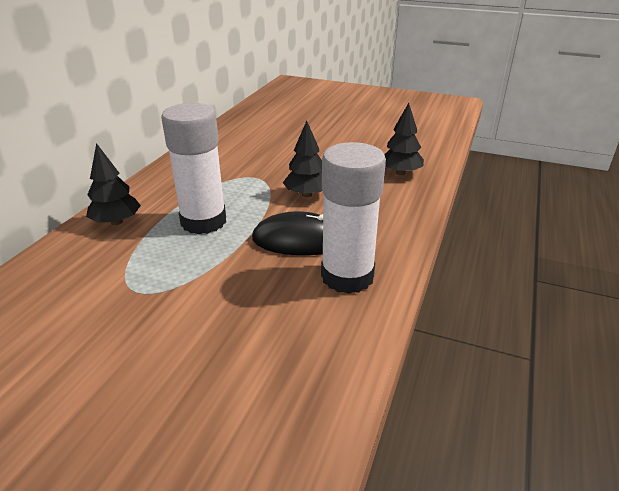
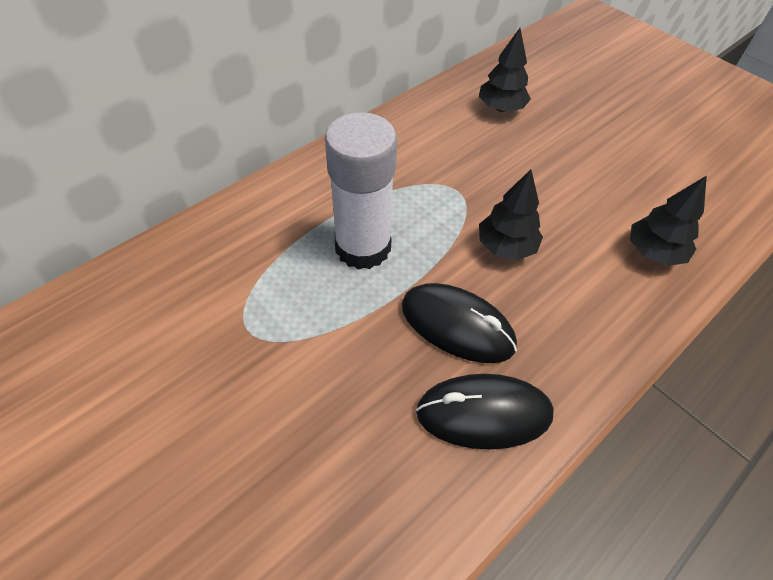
camera: 25 degrees right, 20 degrees up
(116, 222) = (272, 210): black tree -> black tree (501, 108)
(347, 276) = (484, 413): white glue stick -> black mouse

